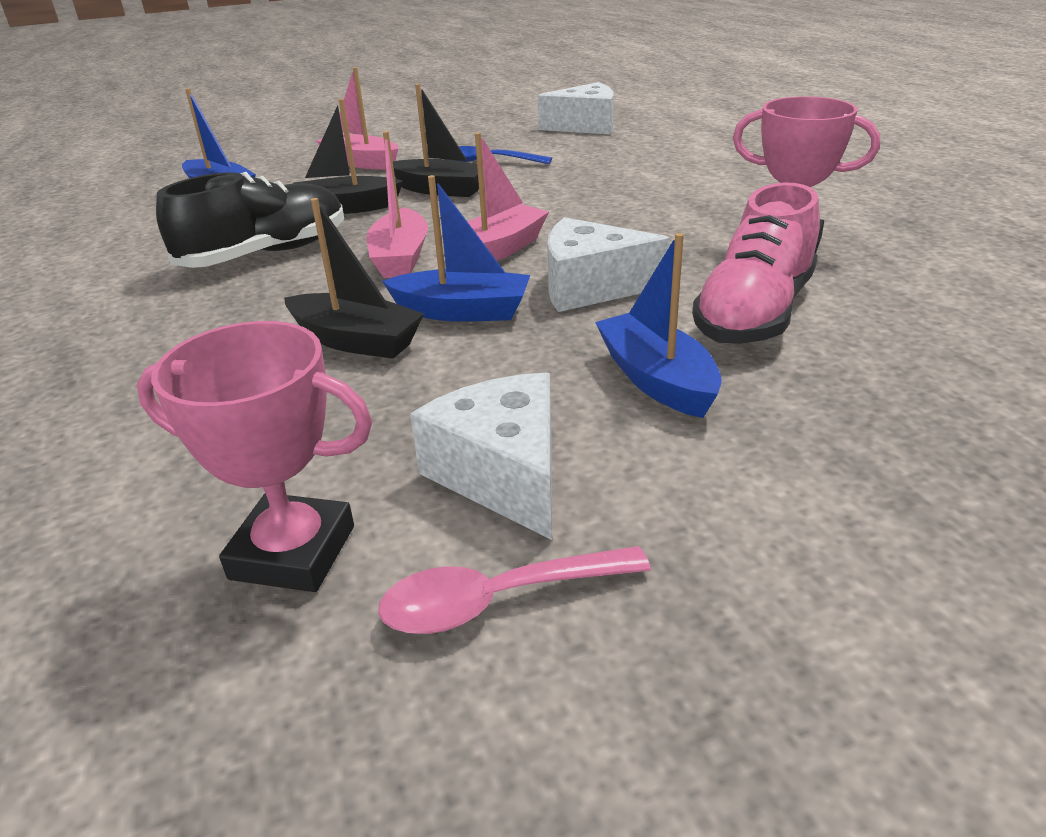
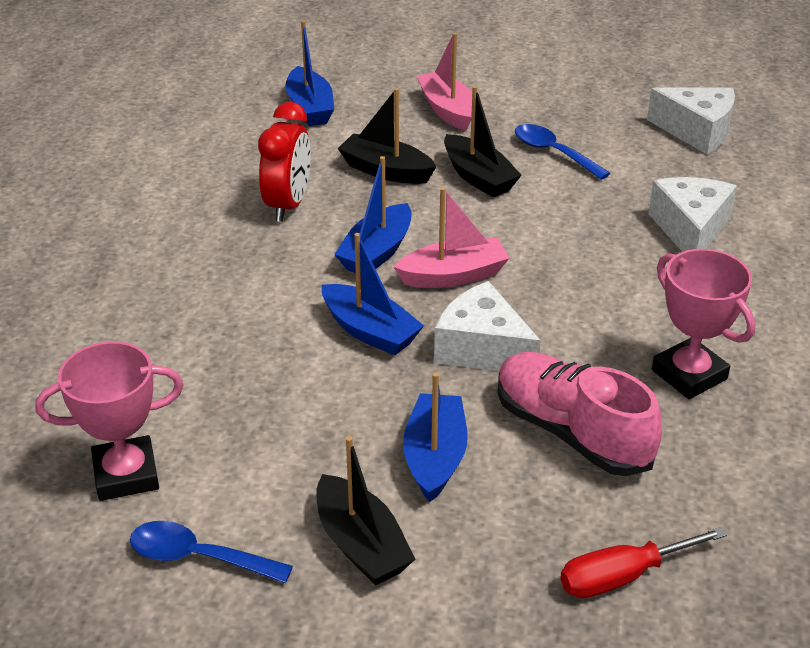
camera: 30 degrees right, 5 degrees up
(266, 254) = (288, 205): black shoe -> red clock
(293, 552) = (126, 474): pink trophy -> pink trophy turned 60 degrees counterclockwise
(356, 341) = (279, 327): black boat -> black boat (361, 544)
(400, 258) = (377, 252): pink boat -> blue boat
(497, 600) = (198, 557): pink spoon -> blue spoon
(503, 474) = (272, 481): white cheese -> white cheese (690, 229)
(754, 313) = (571, 432): pink shoe -> pink shoe turned 75 degrees clockwise
(963, 397) = (622, 576): none -> red screwdriver

